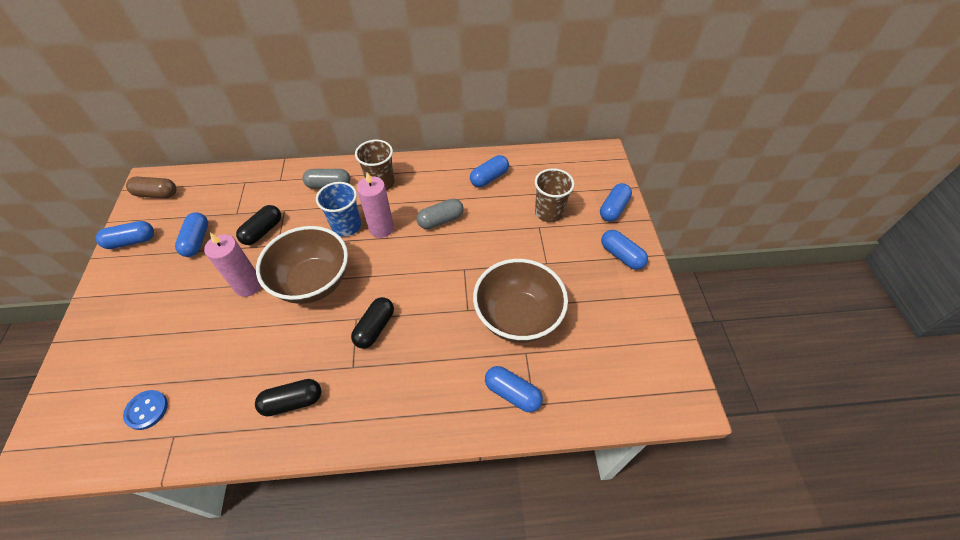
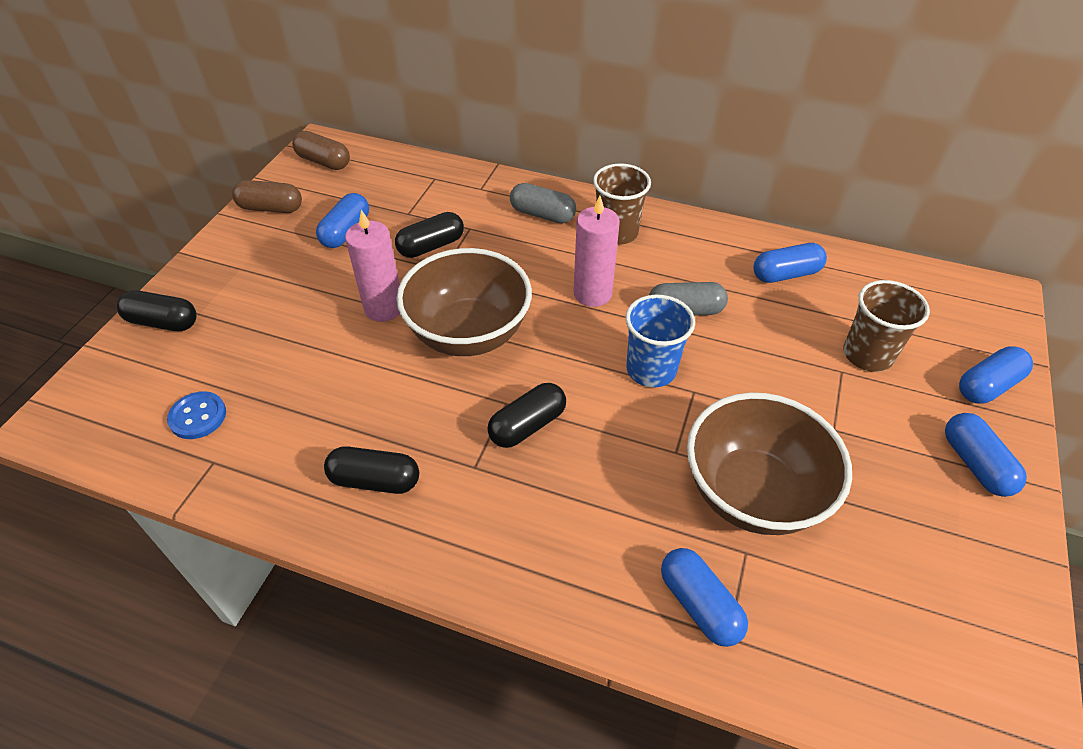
camera: 25 degrees right, 5 degrees down
(86, 354) = (163, 322): none -> black capsule
(131, 241) = (271, 208): blue capsule -> brown capsule
(346, 226) = (544, 275): blue cup -> blue cup (651, 370)

